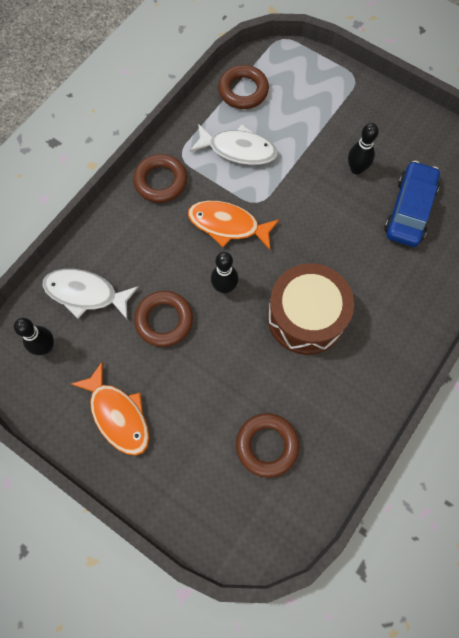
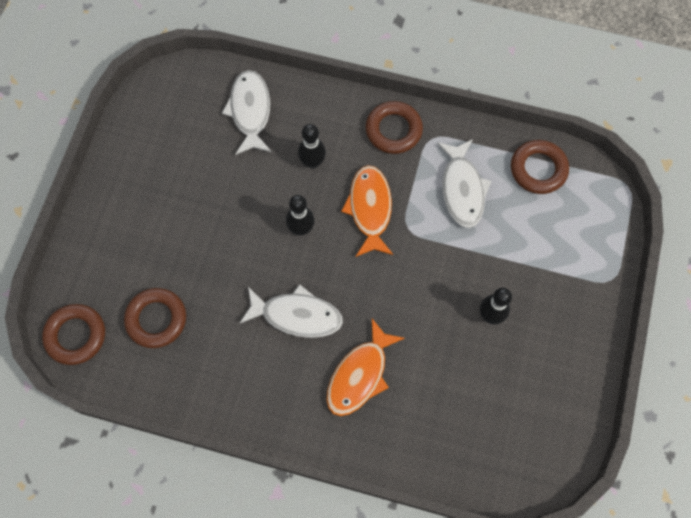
camera: 70 degrees right, 0 degrees up
(45, 347) = (188, 99): black bowling pin -> black bowling pin (312, 162)
(118, 415) = (145, 182): orange fish -> orange fish (359, 375)
(164, 320) = (247, 187): brown ring -> brown ring (76, 335)
(306, 317) = (297, 315): brown drum -> white fish
(409, 210) = (462, 386): blue car -> none

